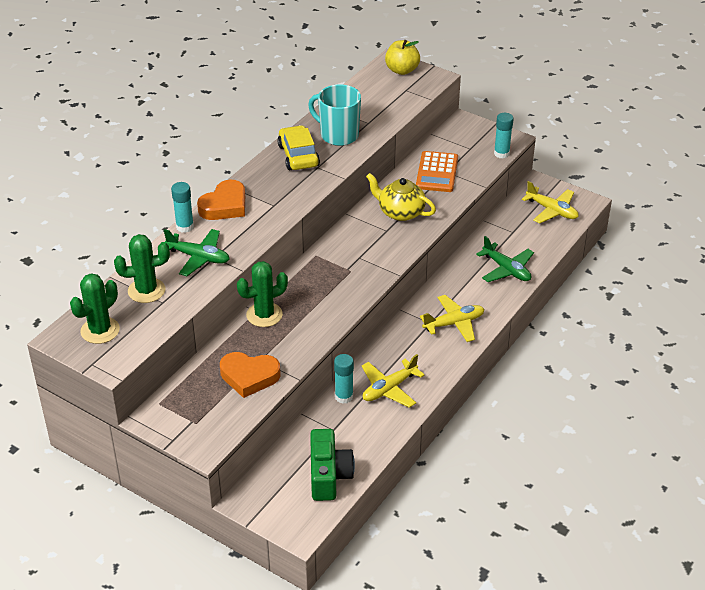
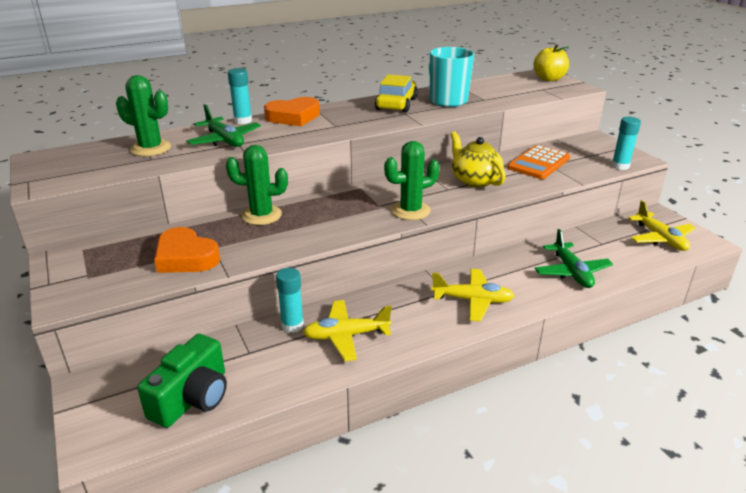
camera: 30 degrees right, 10 degrees down
(100, 330) = (73, 162): green cactus -> green cactus (410, 210)

